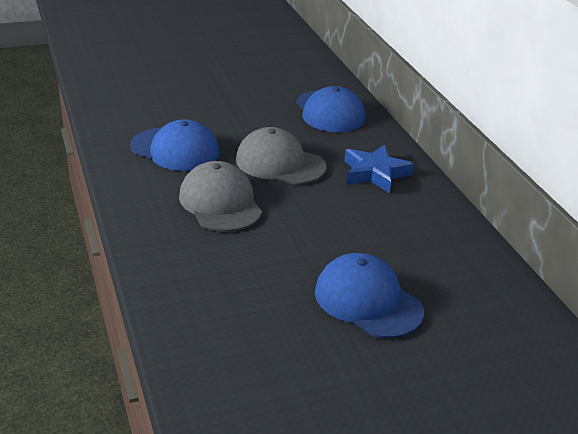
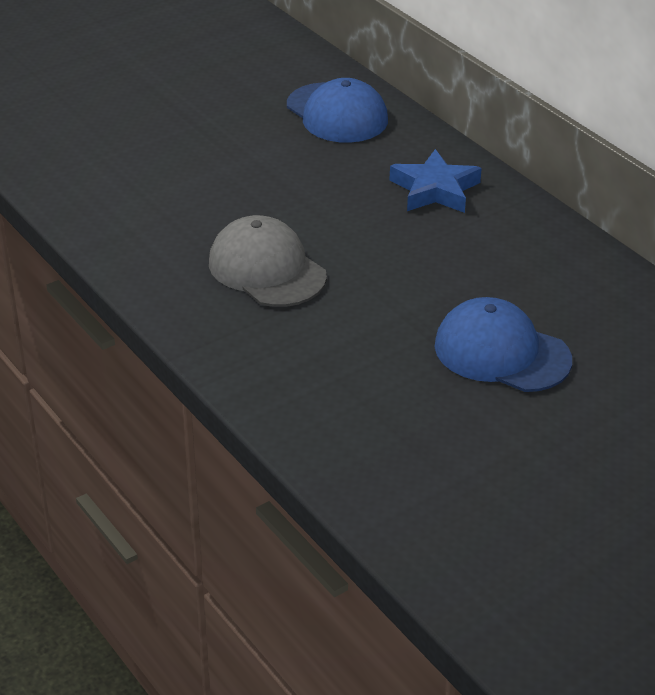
camera: 15 degrees left, 5 degrees up
(175, 149) = (168, 209): blue cap -> none
(280, 163) = (311, 200): grey cap -> none

